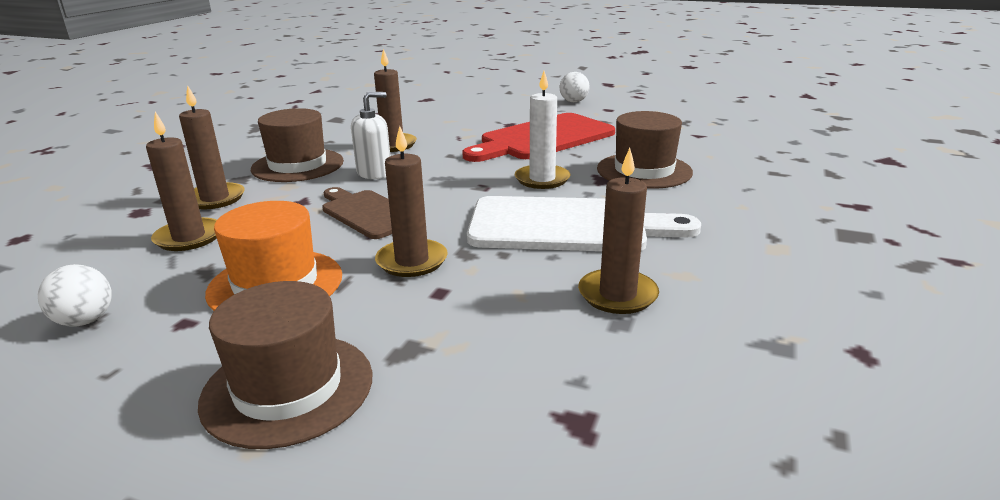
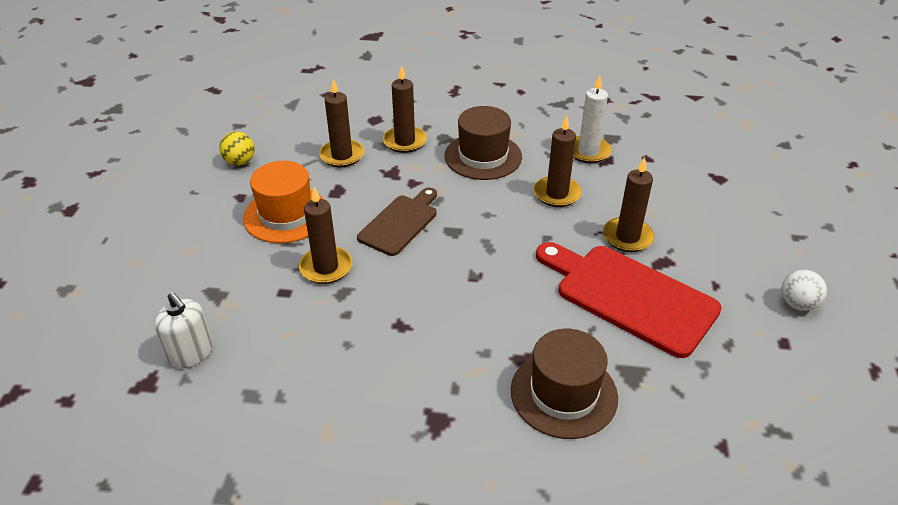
camera: 75 degrees right, 15 degrees up
(85, 321) = (240, 162): white ball -> yellow ball
(288, 388) = (180, 258): brown hat -> none
(374, 173) = (483, 202): white soap dispenser -> white soap dispenser (191, 353)
(542, 179) = (507, 314): white candle -> white candle (588, 151)
(567, 226) = (405, 346): white cutting board -> none
(617, 295) = (290, 390): brown candle -> brown candle (627, 237)

